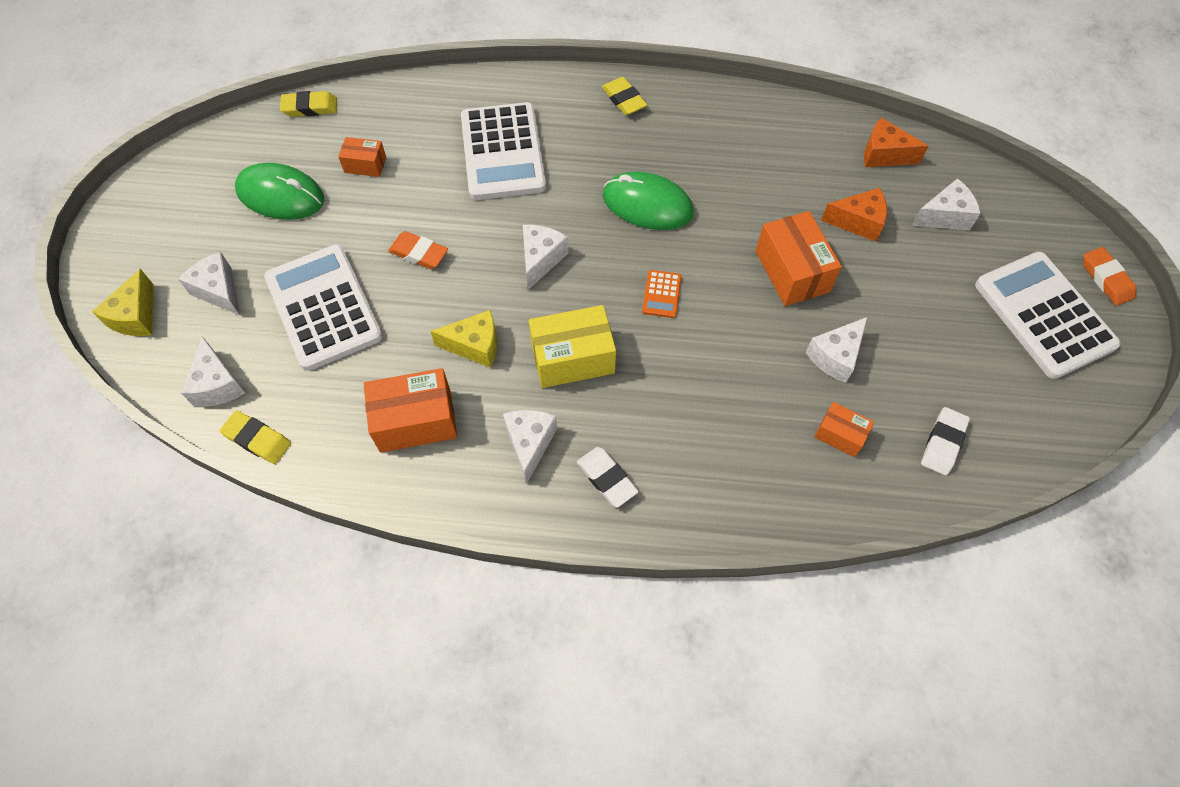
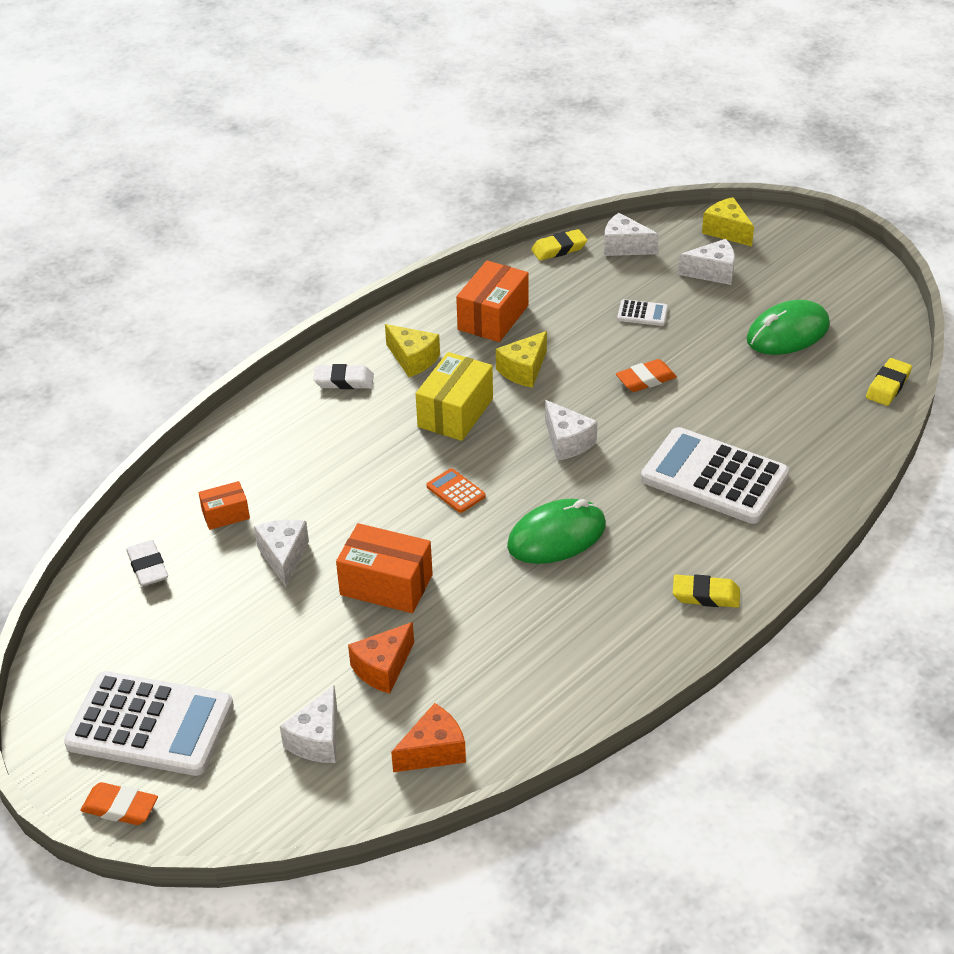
camera: 130 degrees right, 20 degrees down
(323, 307) = (642, 313): white calculator -> white calculator, size x0.41
(365, 165) = (779, 390): orange box -> none
(530, 443) = (413, 359): white cheese -> yellow cheese

